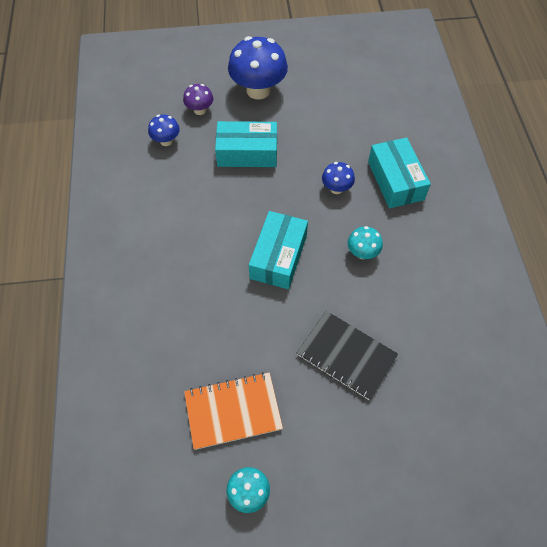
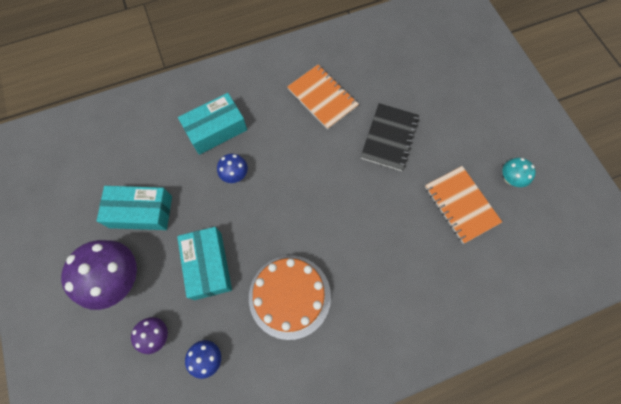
camera: 105 degrees left, 10 degrees up
(194, 210) = (289, 296): none -> orange cake
(258, 90) = (118, 278): blue mushroom -> purple mushroom
(278, 257) = (319, 206): turquoise box -> turquoise box (141, 212)
(362, 253) = (297, 142): turquoise mushroom -> none
(419, 294) = (322, 98): none -> orange notebook

